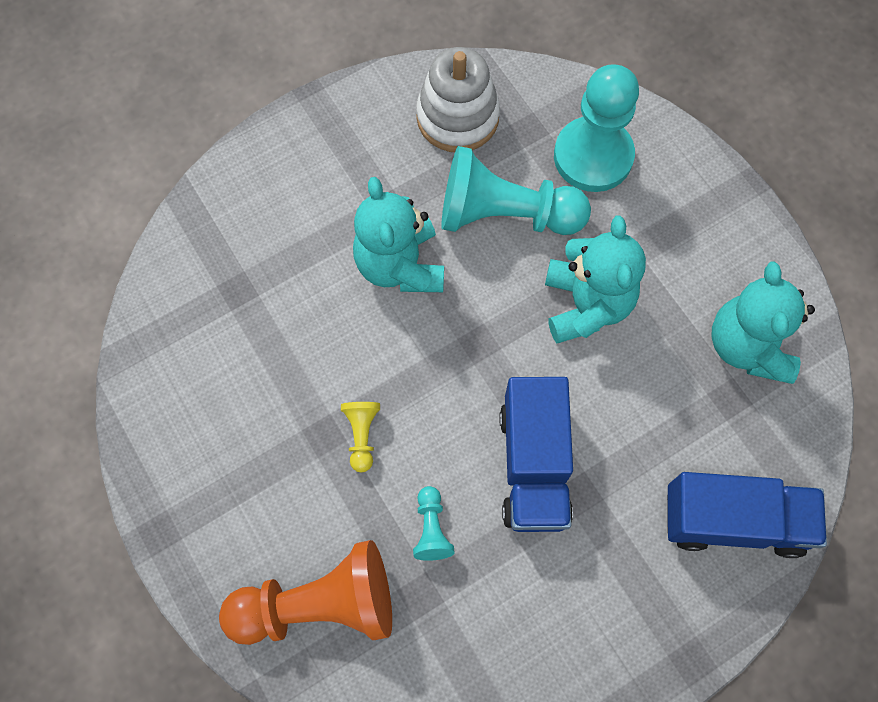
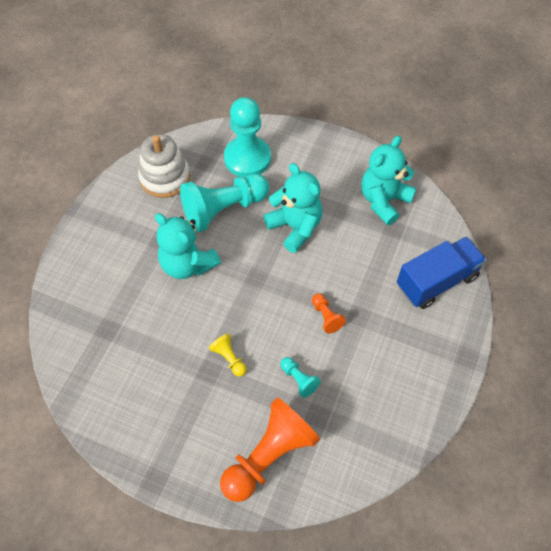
camera: 35 degrees left, 10 degrees down
(533, 465) = (326, 317): blue truck -> orange pawn
(747, 345) = (384, 201): turquoise teddy bear -> turquoise teddy bear turned 75 degrees clockwise

